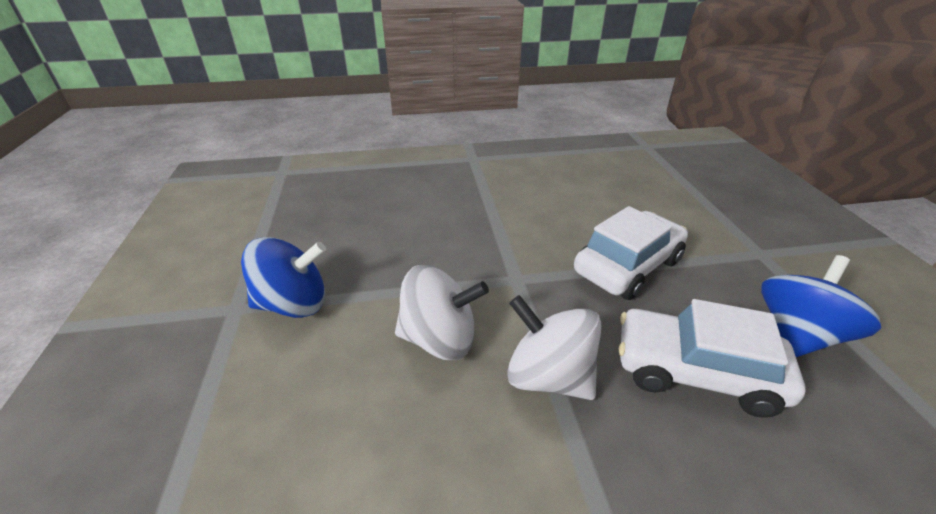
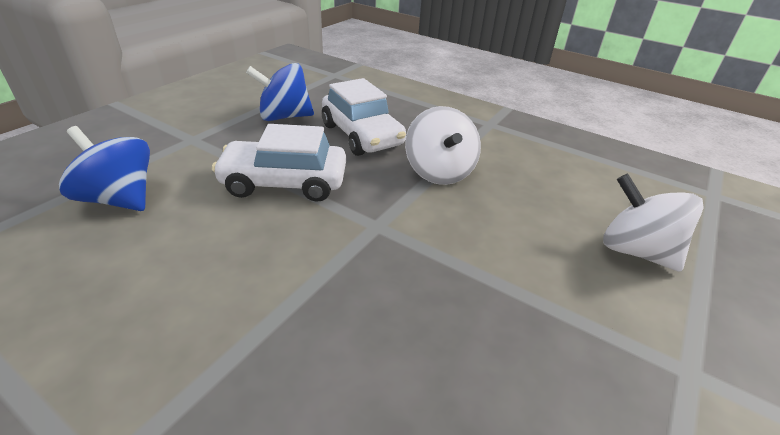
camera: 140 degrees left, 0 degrees up
(293, 304) = (613, 332): blue spinning top -> blue spinning top (119, 199)
(439, 339) = (487, 223): white spinning top -> white spinning top (635, 251)

